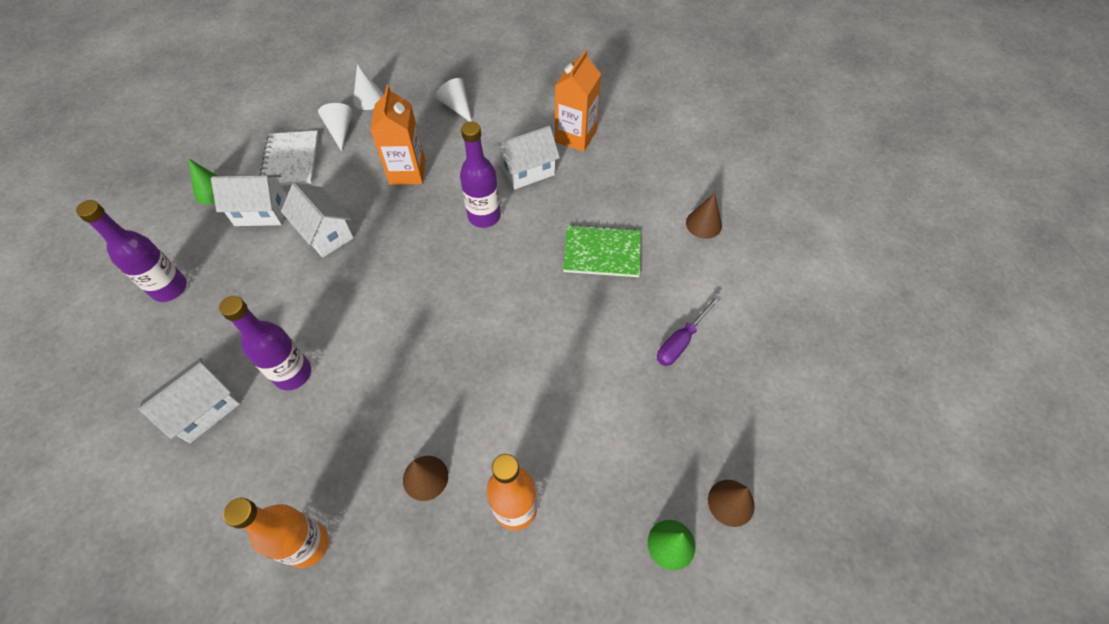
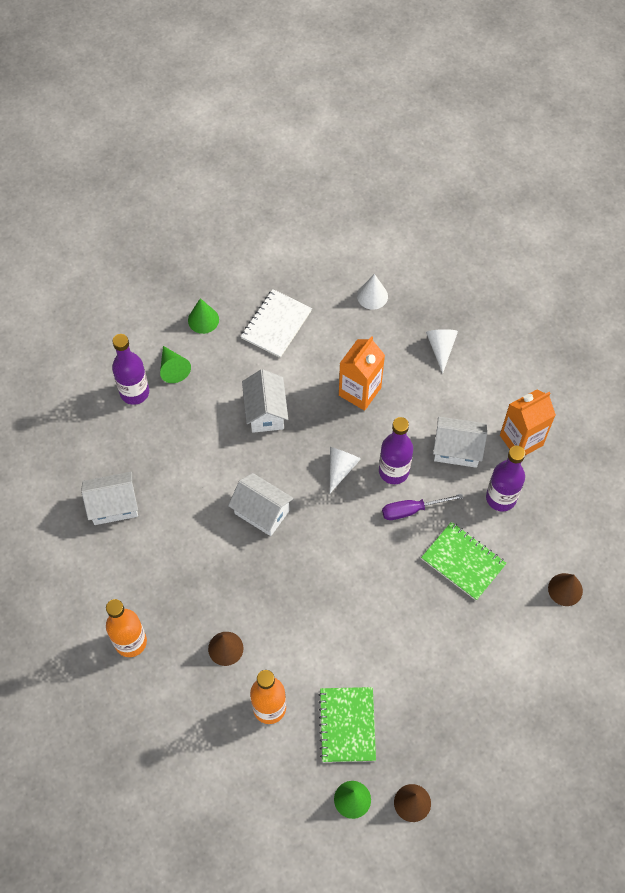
camera: 35 degrees right, 5 degrees up
(202, 246) = (173, 368): none -> green cone
(261, 212) = (229, 362): white house -> white house (262, 512)
(293, 373) = (182, 516): purple bottle -> purple bottle (501, 498)
(340, 130) = (331, 317): white cone -> white cone (341, 468)
(608, 469) = (347, 725): none -> green notebook
(681, 341) = (468, 671): purple screwdriver -> purple screwdriver (411, 510)

